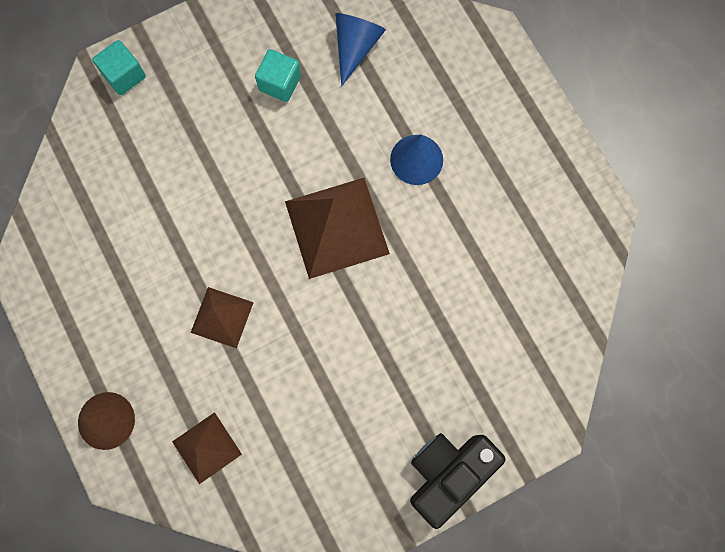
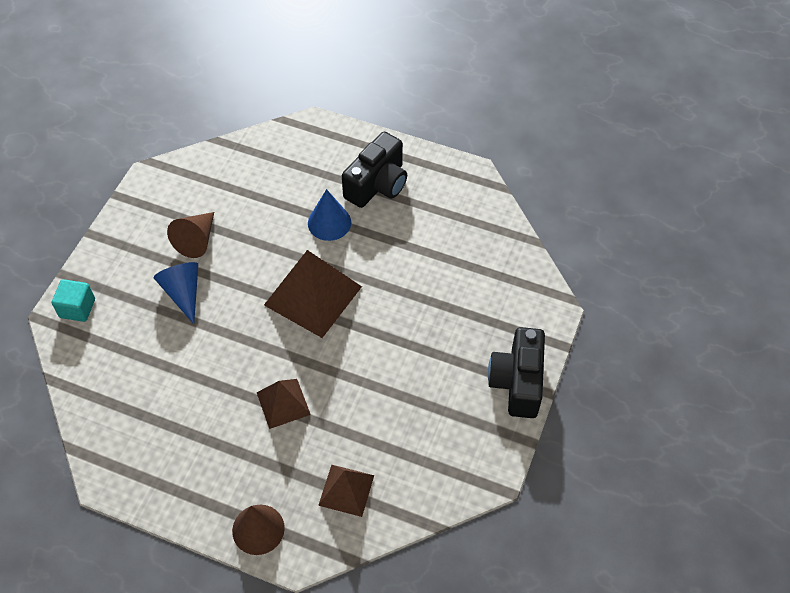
camera: 40 degrees left, 20 degrees down
(280, 83) = (196, 240): turquoise cube -> brown cone
(355, 47) = (230, 187): blue cone -> blue cone (183, 293)
(498, 152) = (377, 184): none -> black camera

